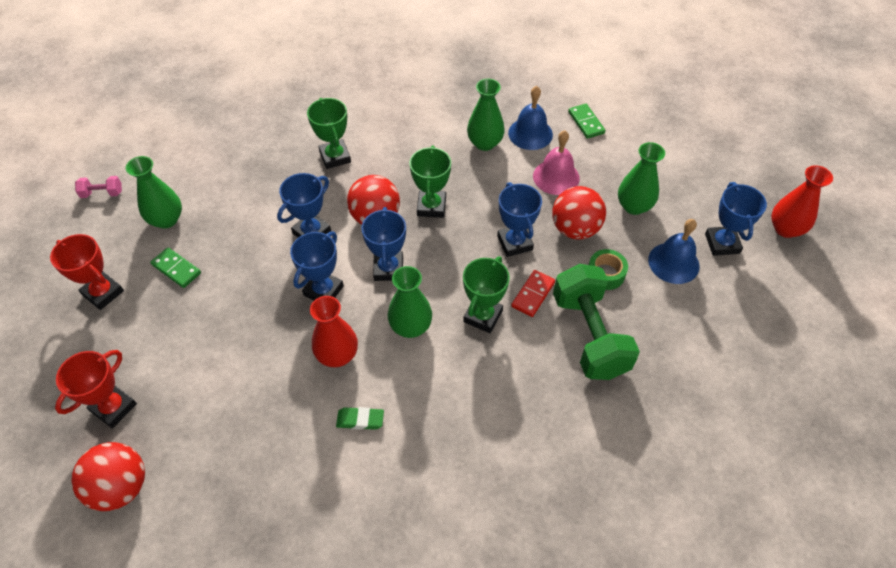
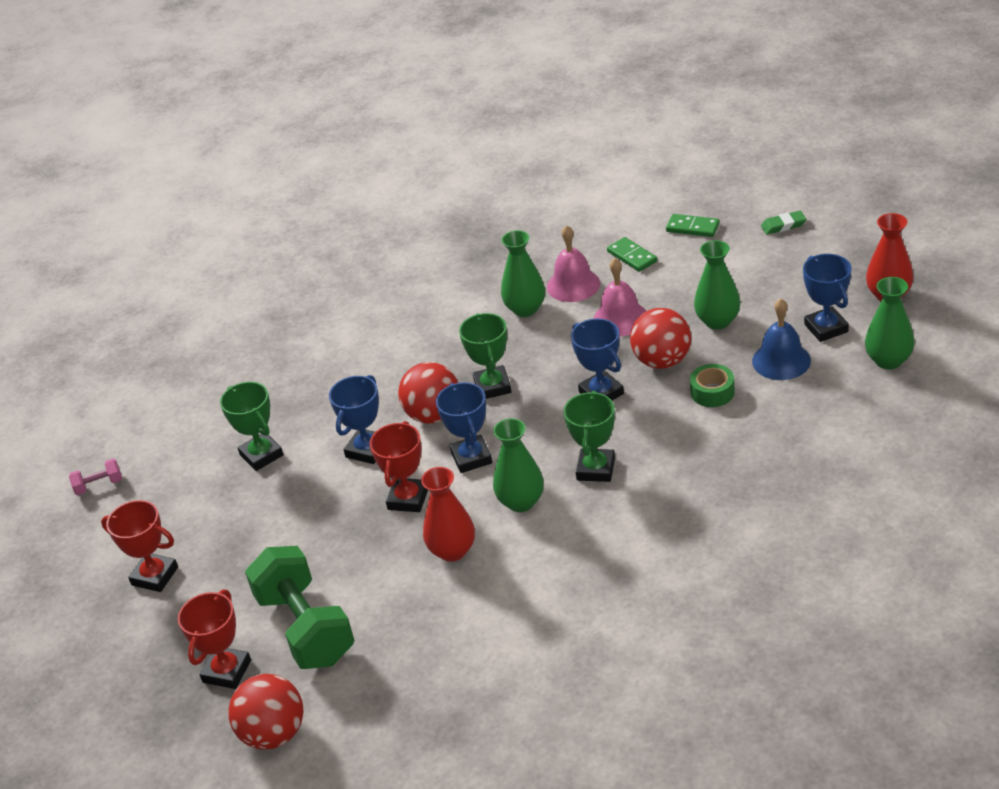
camera: 10 degrees left, 15 degrees down
(166, 219) = (190, 487): green vase -> green vase (888, 360)
(176, 269) = (228, 529): green domino -> green domino (692, 228)
(323, 291) = (408, 499): blue trophy -> red trophy
(335, 157) = (358, 371): green trophy -> green trophy (261, 455)
(360, 420) = (505, 598): green eraser -> green eraser (783, 225)
(530, 133) = (573, 285): blue bell -> pink bell
(533, 294) = (641, 434): red domino -> none
(589, 335) = (717, 451): green dumbbell -> green dumbbell (305, 628)

